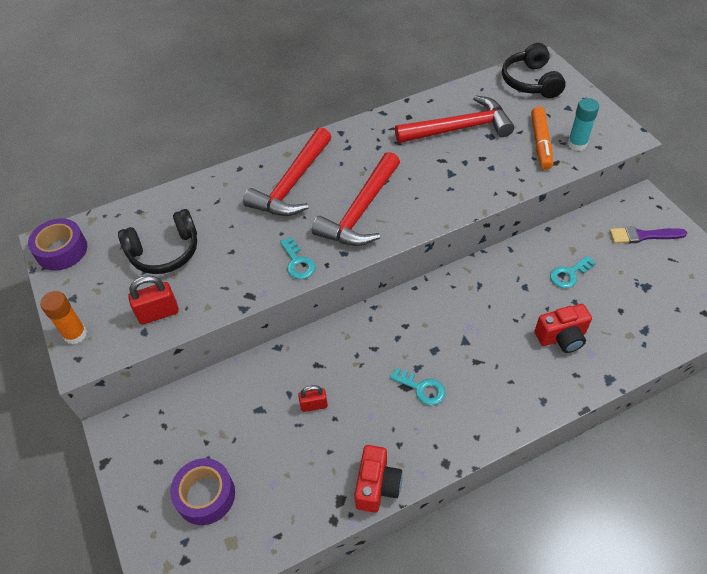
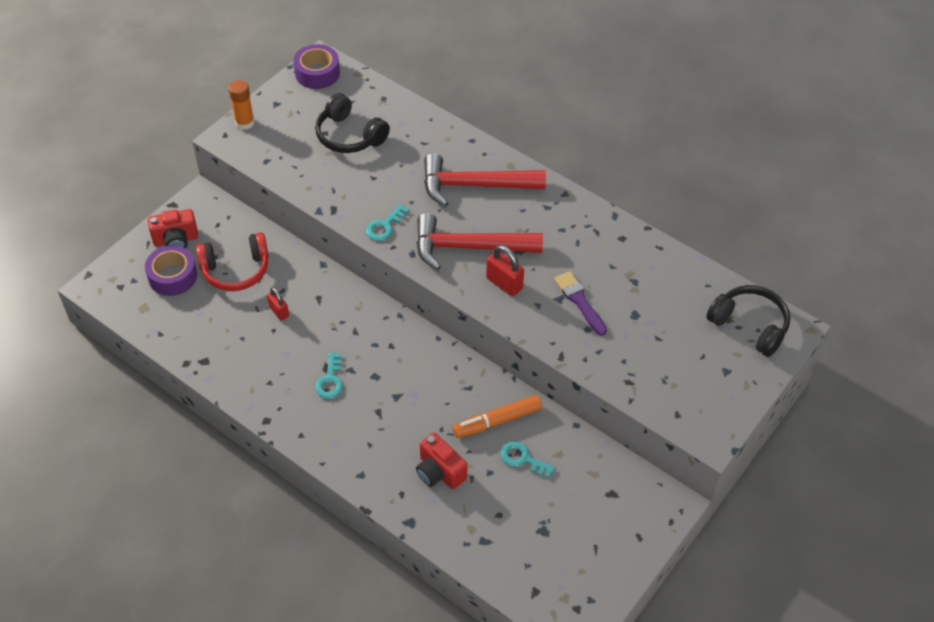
camera: 60 degrees right, 0 degrees up
(158, 313) = (287, 161): red padlock -> red padlock (504, 283)
(237, 428) = (236, 270): none -> red headphones
(377, 486) = (226, 380): red camera -> red camera (176, 240)
(459, 128) = (629, 285): red hammer -> none
(531, 82) = (749, 325): black headphones -> black headphones turned 75 degrees clockwise
(540, 143) = (651, 361): orange marker -> orange marker (497, 421)
(577, 144) = (669, 393): turquoise glue stick -> none
(643, 236) = (615, 514): purple brush -> purple brush (579, 301)

